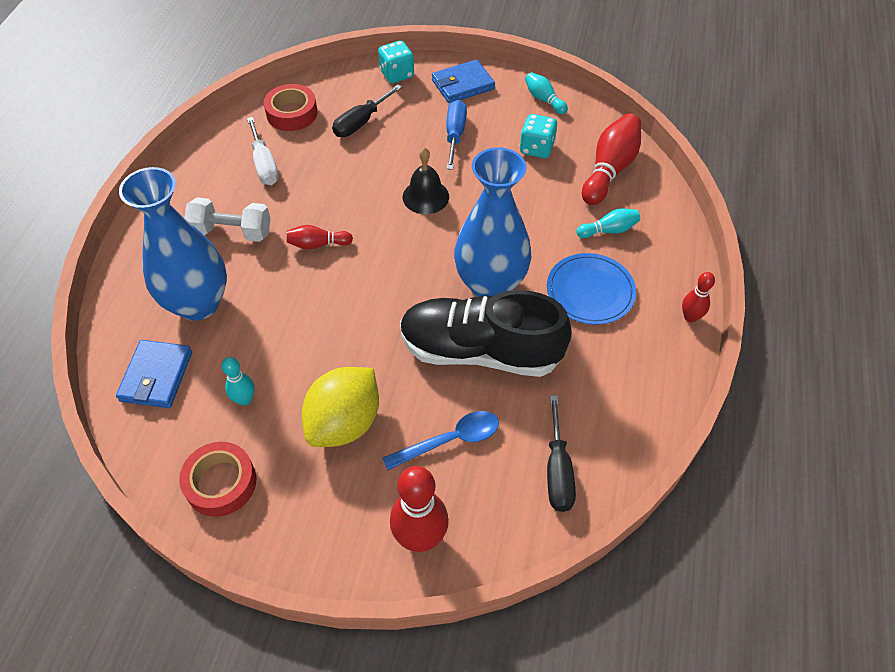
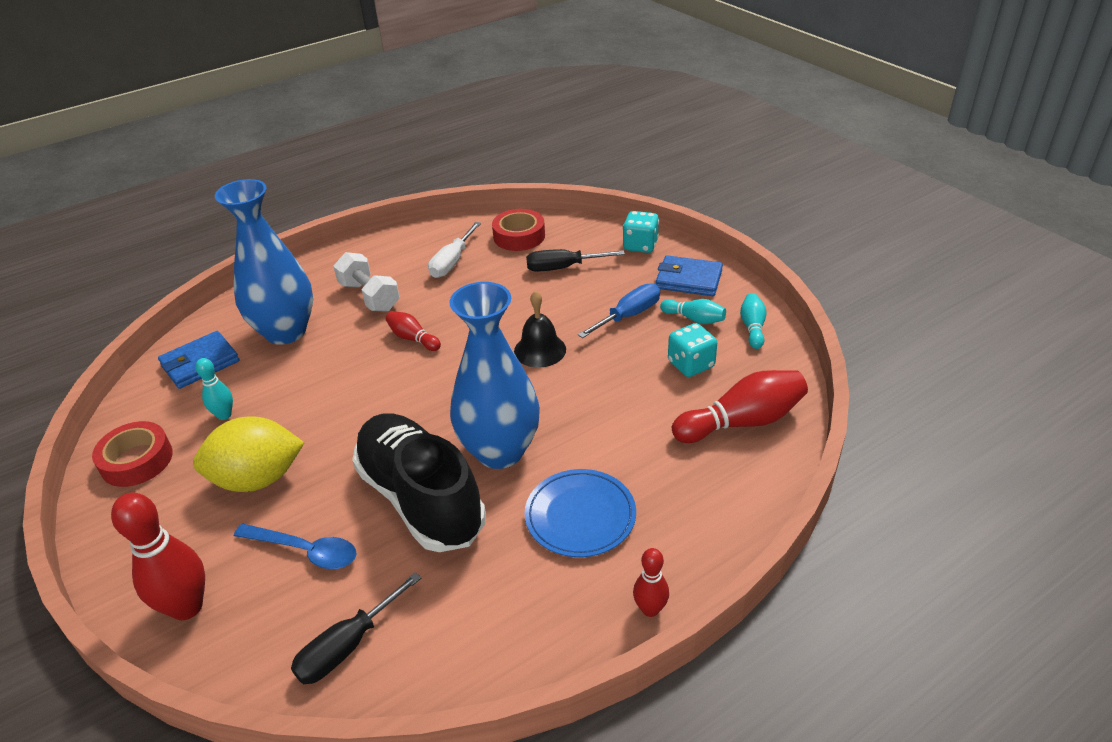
camera: 45 degrees right, 15 degrees down
(608, 230) = (669, 474): turquoise bowling pin -> turquoise bowling pin (694, 319)

